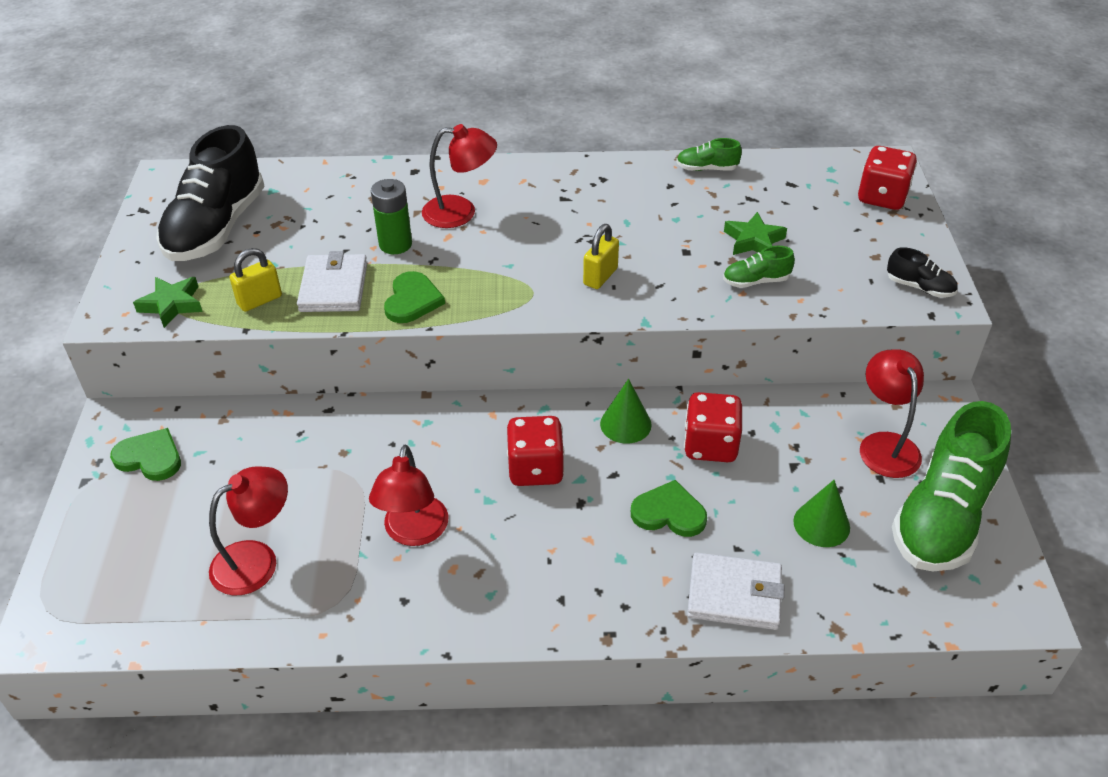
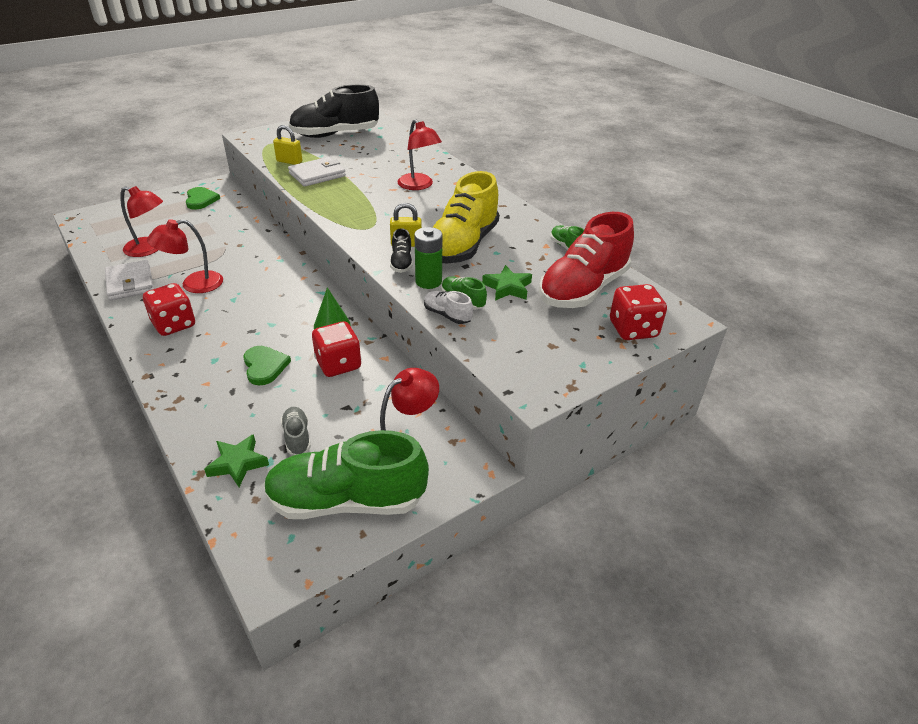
camera: 55 degrees right, 5 degrees down
(172, 305) = (267, 145): green star -> green star (238, 463)
(395, 244) = (370, 178): green battery -> green battery (428, 281)
(412, 300) = (326, 197): green heart -> none
(535, 469) = (269, 306): red dice -> red dice (174, 324)
(641, 236) = (462, 246): none -> yellow shoe
(734, 594) = (208, 416): white wallet -> white wallet (130, 283)
(776, 303) = (447, 315): none -> white shoe
(793, 195) = (583, 289): none -> red shoe
(821, 524) = (297, 437): green cone -> grey shoe
(919, 287) = (536, 377): black shoe -> black shoe (401, 263)

